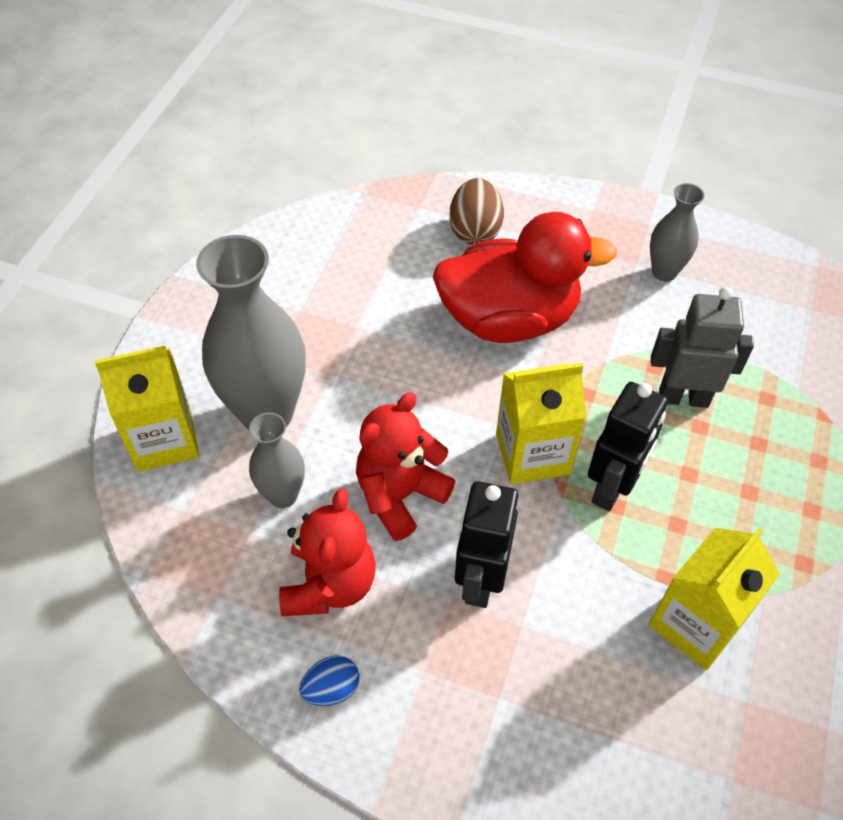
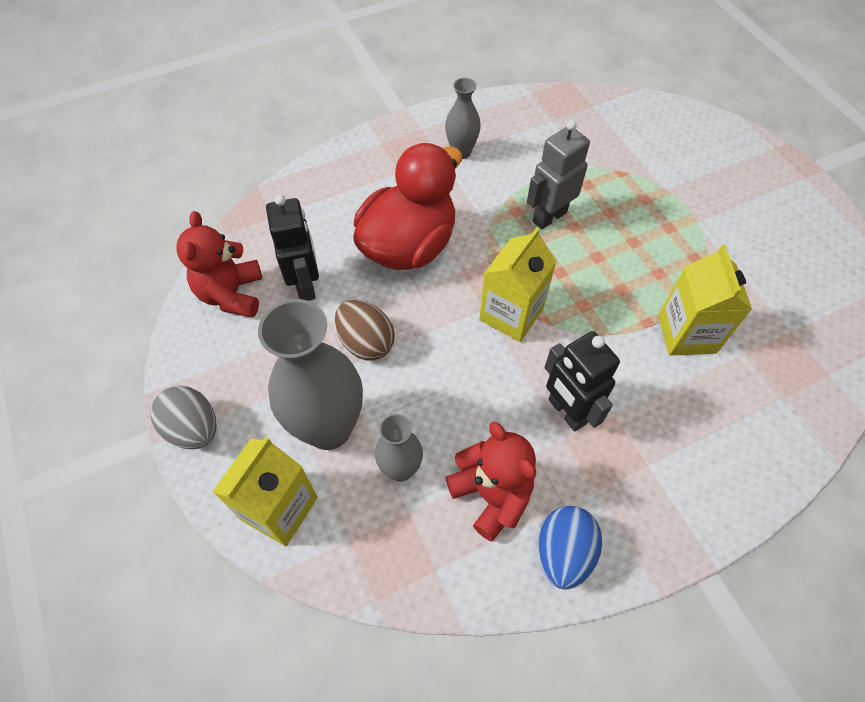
camera: 45 degrees left, 5 degrees up
(174, 328) = (193, 429): none -> grey egg
(331, 689) = (563, 552): blue egg -> blue egg, size x1.63
(400, 495) = (468, 404): red teddy bear -> red teddy bear (231, 294)
(475, 231) = (326, 206): brown egg -> brown egg (366, 343)
(612, 488) = (571, 298): black robot -> black robot (306, 285)

